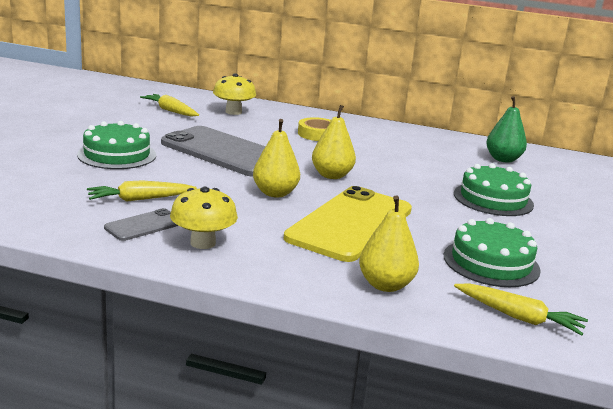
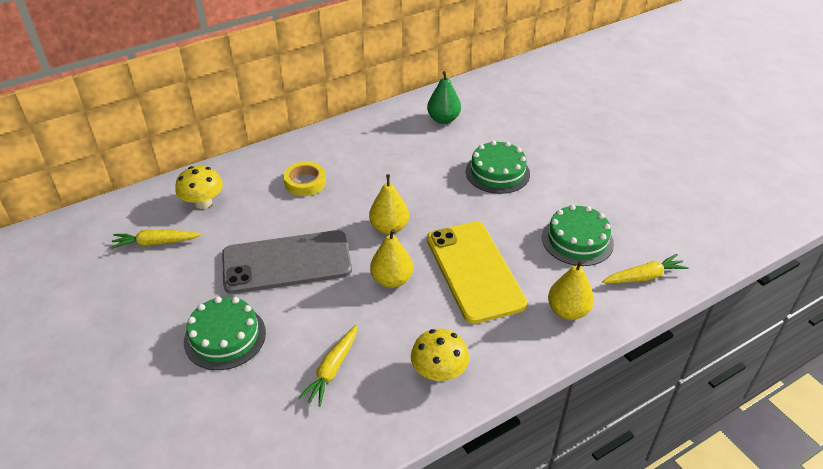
camera: 45 degrees left, 20 degrees up
(144, 225) = (382, 392): grey phone -> none

